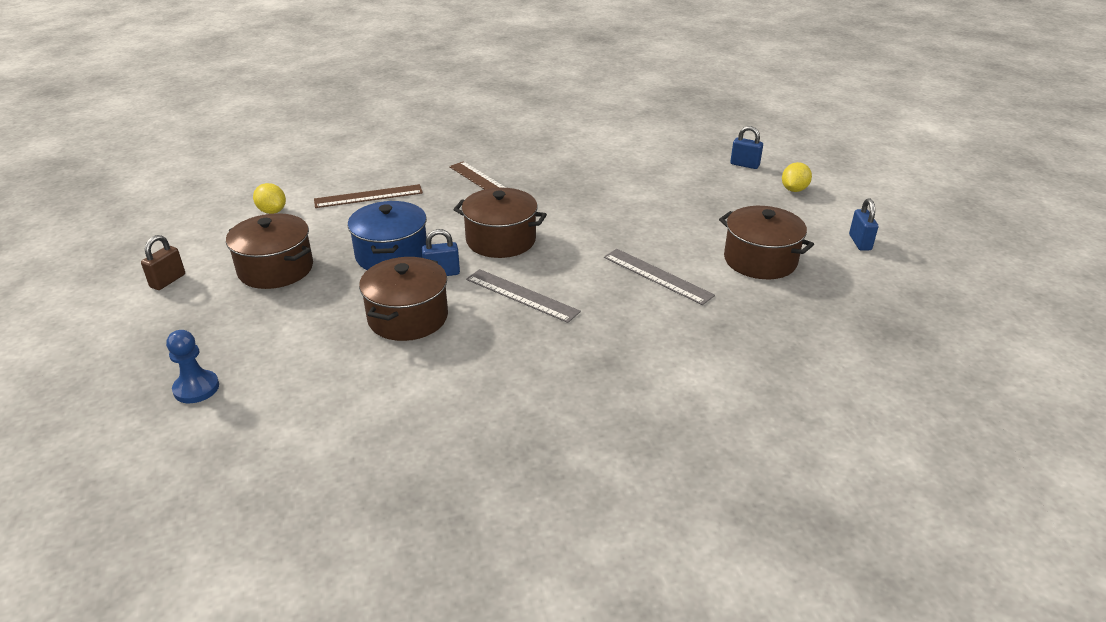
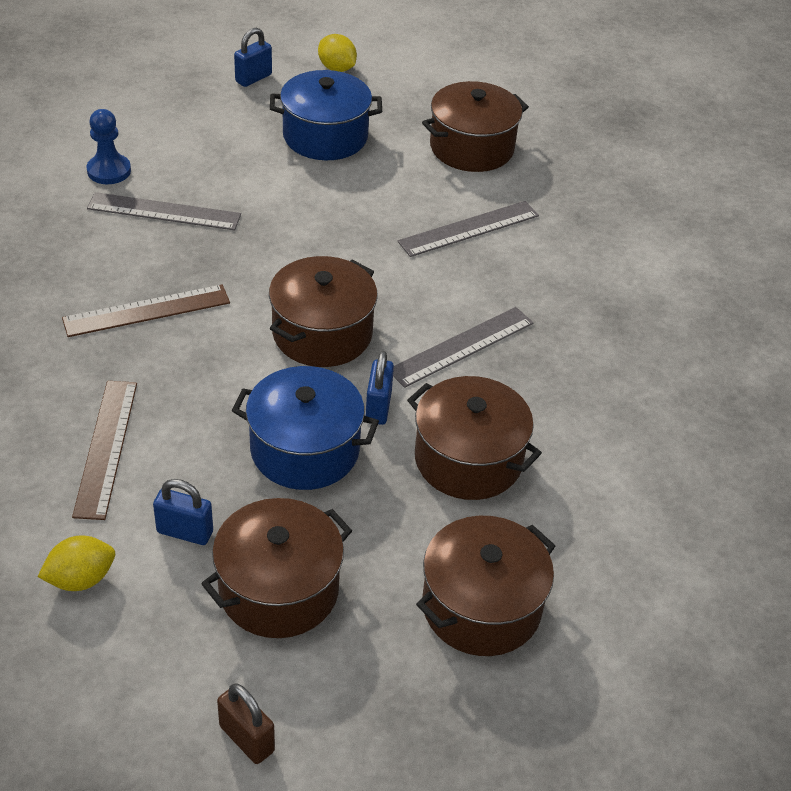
camera: 75 degrees left, 10 degrees up
(196, 388) = (552, 702): blue pawn -> blue pawn (109, 171)
(274, 345) = (481, 607): none -> brown pot
(577, 168) = (164, 212): none -> grey ruler
(708, 201) = (325, 136): none -> blue pot
(860, 242) = (469, 73): blue padlock -> blue padlock (185, 532)

